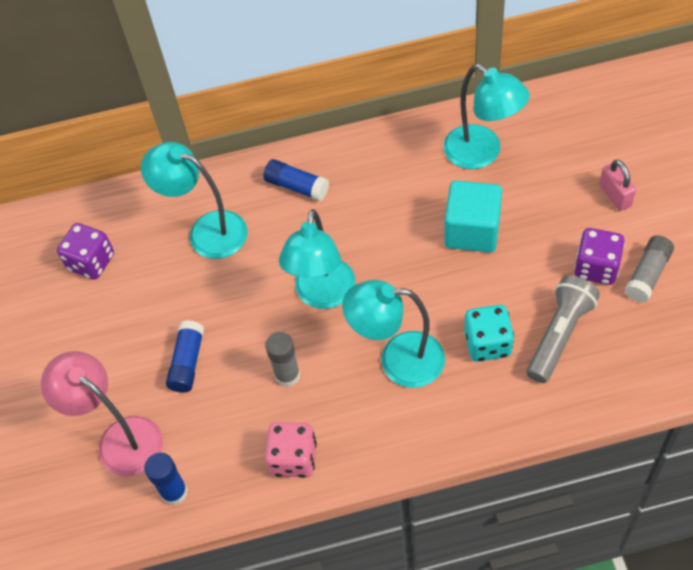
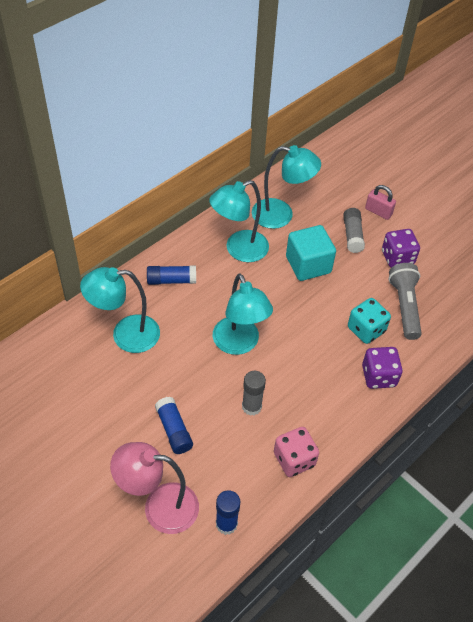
camera: 40 degrees left, 5 degrees down
(91, 262) = (49, 392): purple dice -> purple dice (378, 376)
(398, 360) = (318, 364): turquoise lamp -> turquoise lamp (239, 250)
(647, 275) = (428, 251): grey glue stick -> grey glue stick (352, 235)

